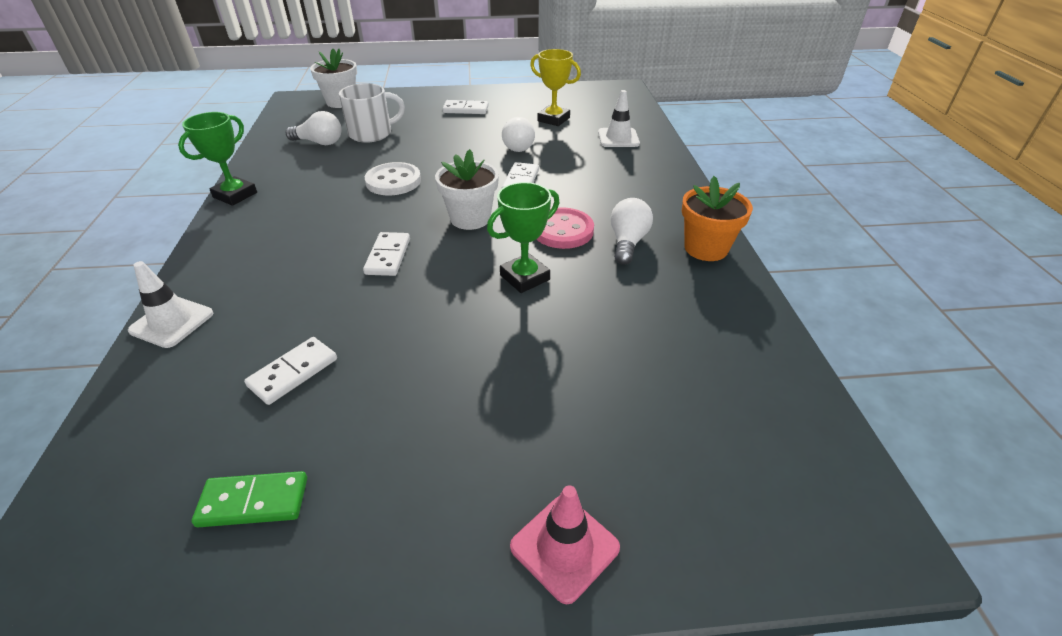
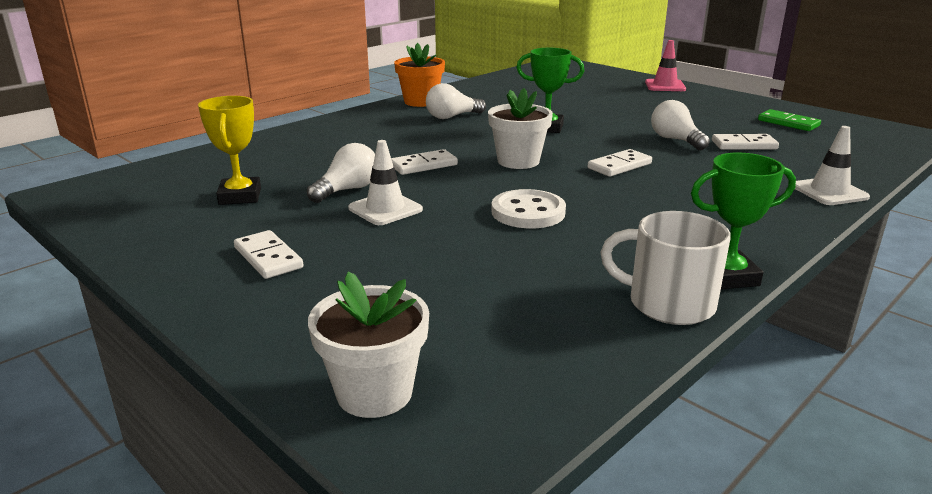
camera: 130 degrees left, 15 degrees down
(319, 142) = (538, 306): white light bulb -> white light bulb (675, 140)
(372, 133) = (449, 284): white mug -> white mug (668, 303)
(562, 230) = (473, 133): pink button -> none
(618, 138) = (260, 157): white traffic cone -> white traffic cone (385, 209)

